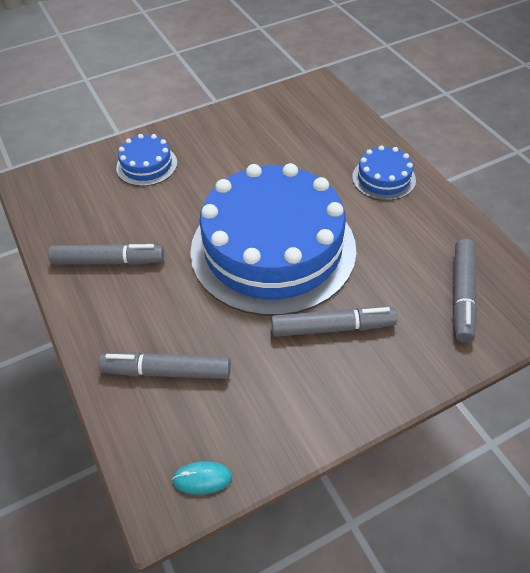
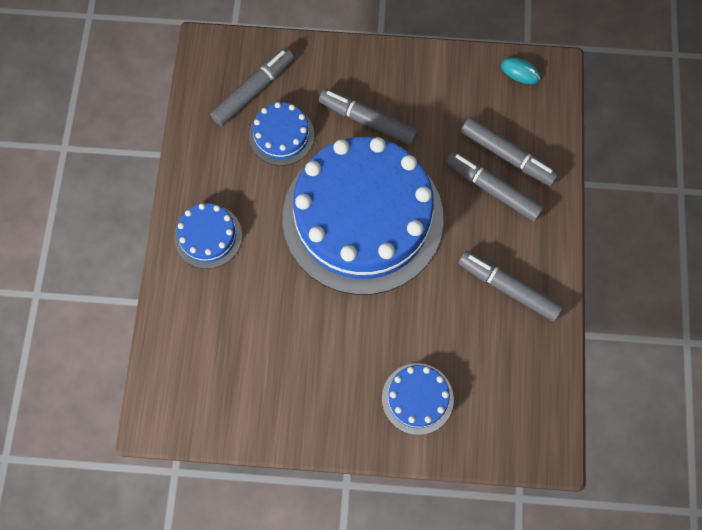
camera: 150 degrees left, 20 degrees up
(165, 331) = (493, 189): none -> grey marker
(399, 272) = (281, 135): none -> blue cake

